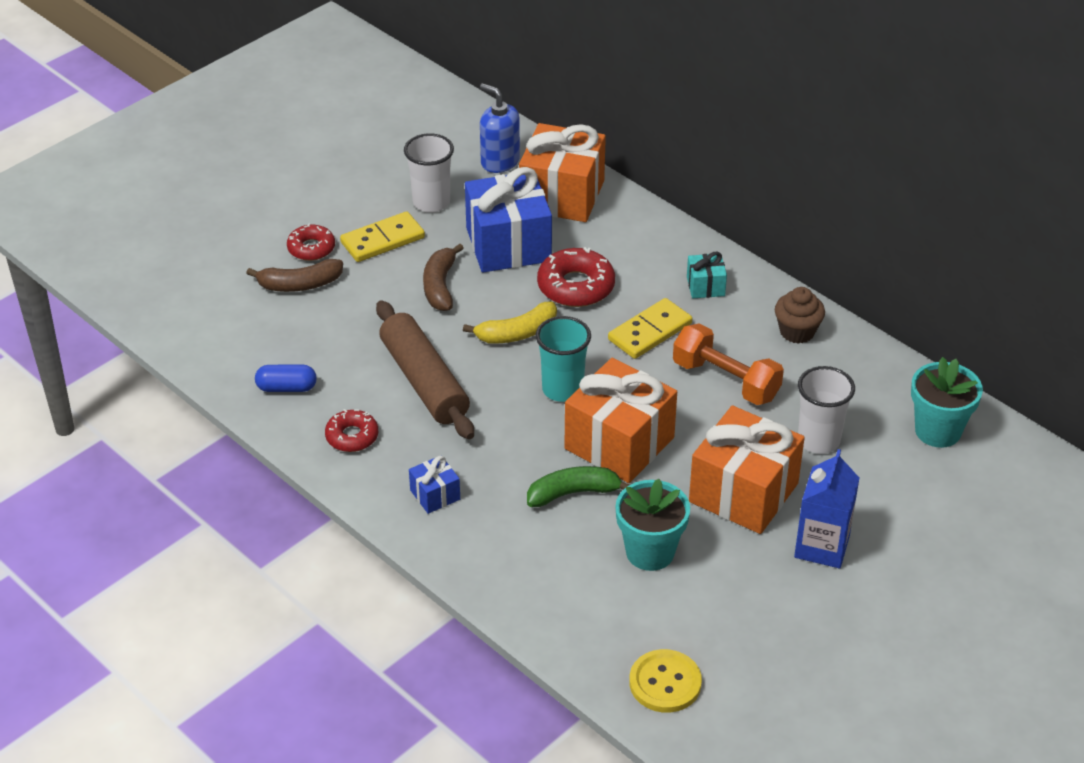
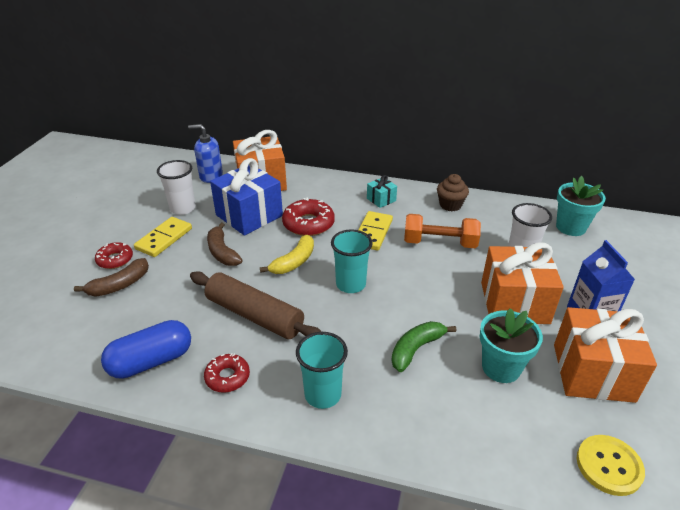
camera: 30 degrees left, 5 degrees down
(287, 388) = (151, 361): blue capsule -> blue capsule, size x1.67
(435, 495) = (323, 395): blue gift -> turquoise cup
(619, 443) = (415, 303): orange gift -> orange gift (593, 372)

